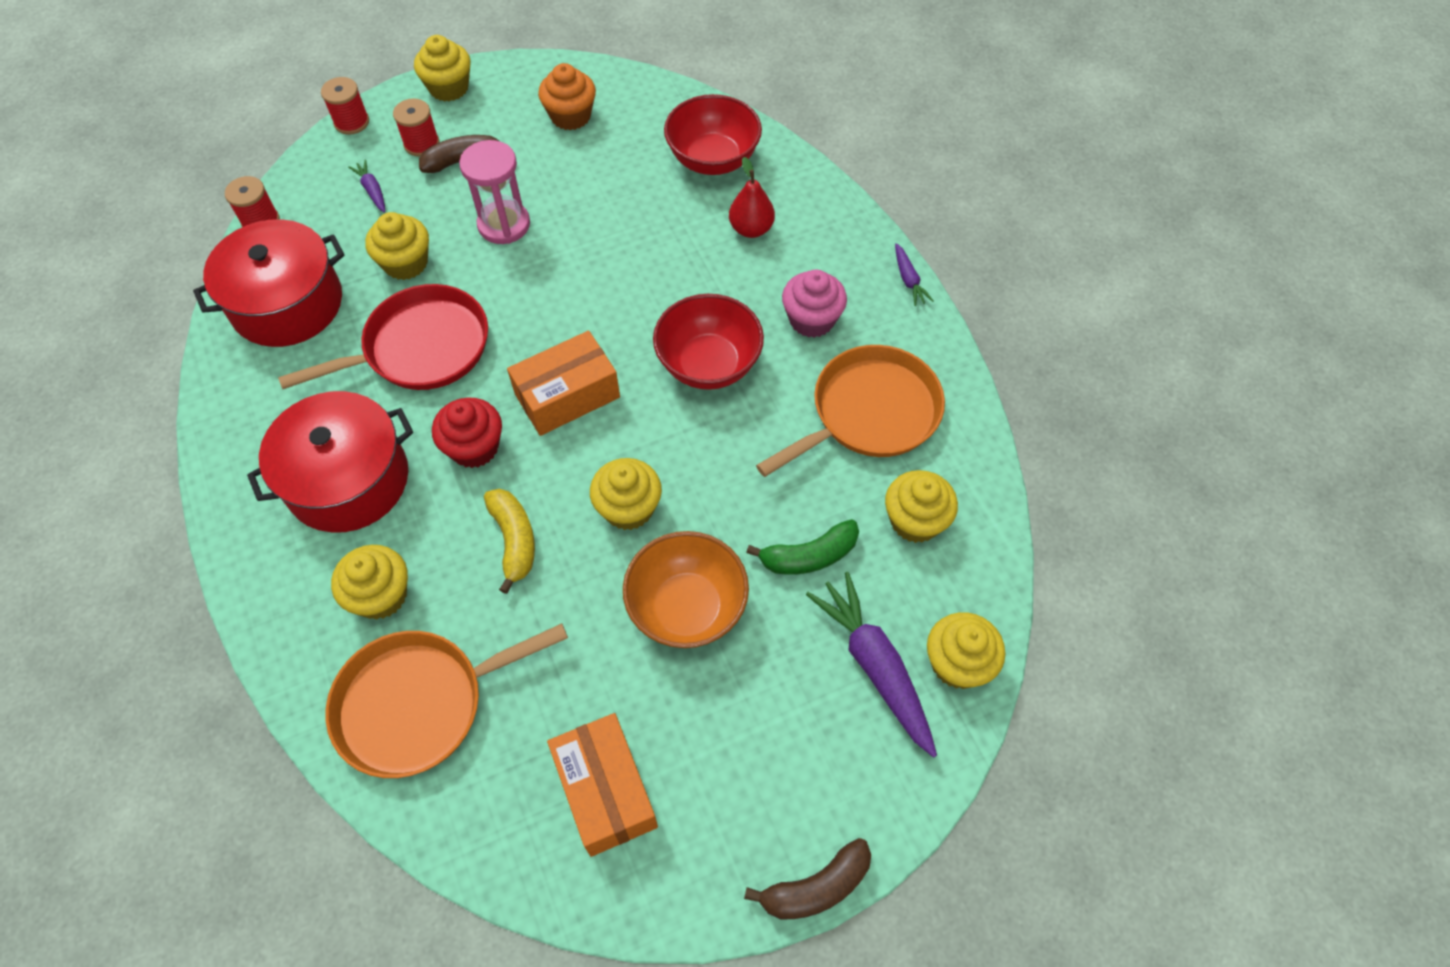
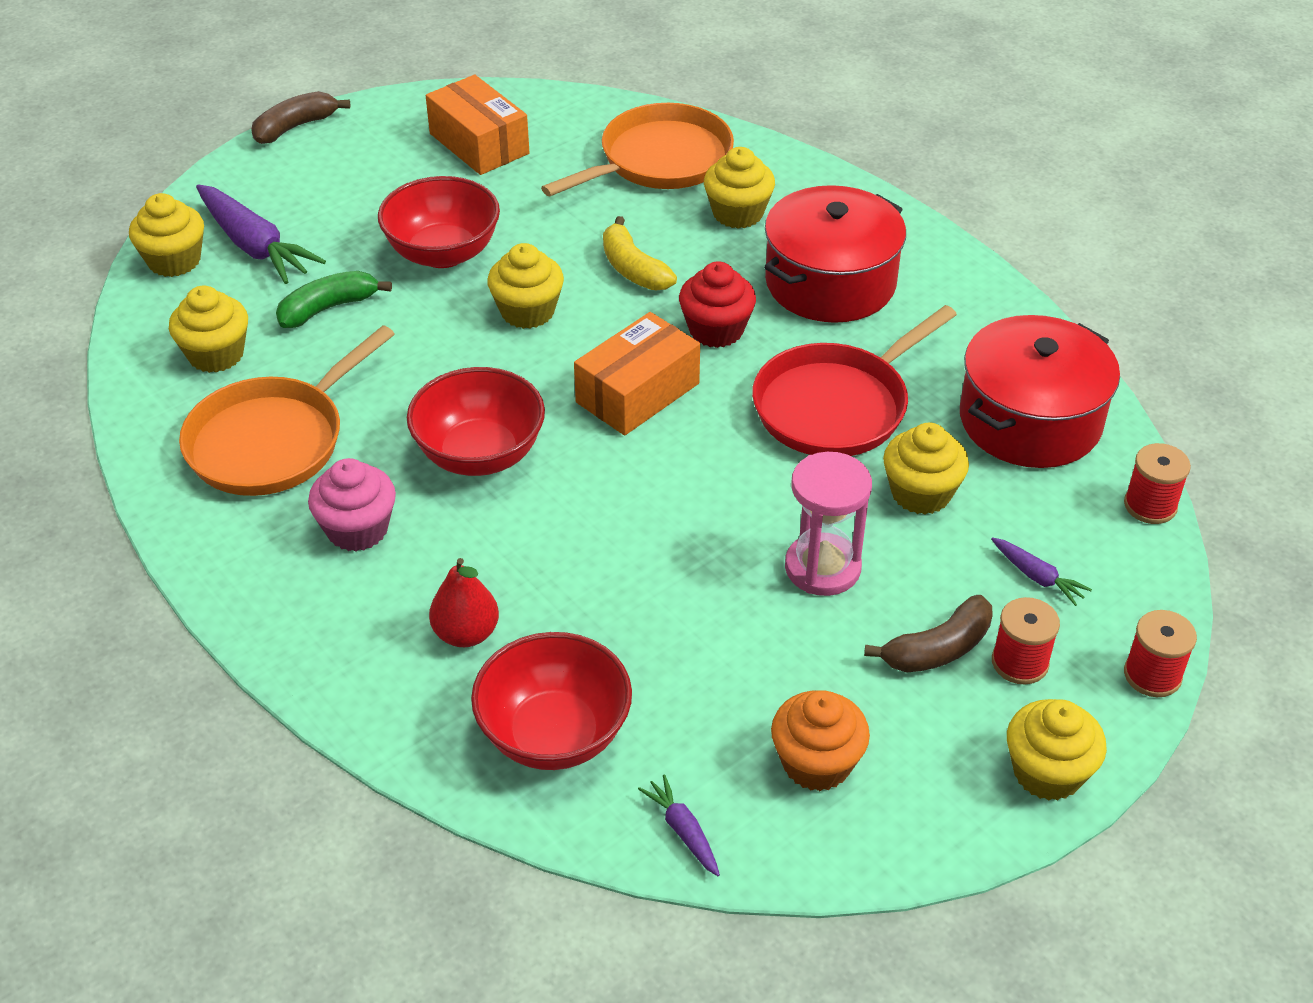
camera: 165 degrees right, 15 degrees down
(687, 608) = (443, 253): orange bowl -> red bowl
(908, 280) = (226, 606): purple carrot -> purple carrot (683, 830)

